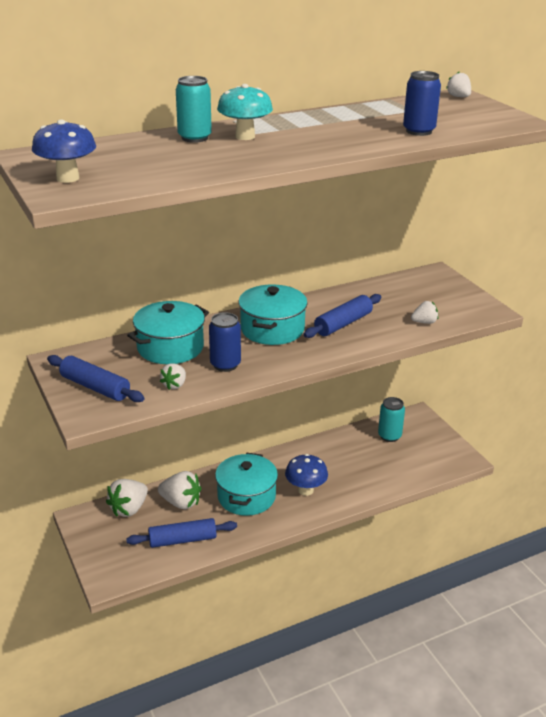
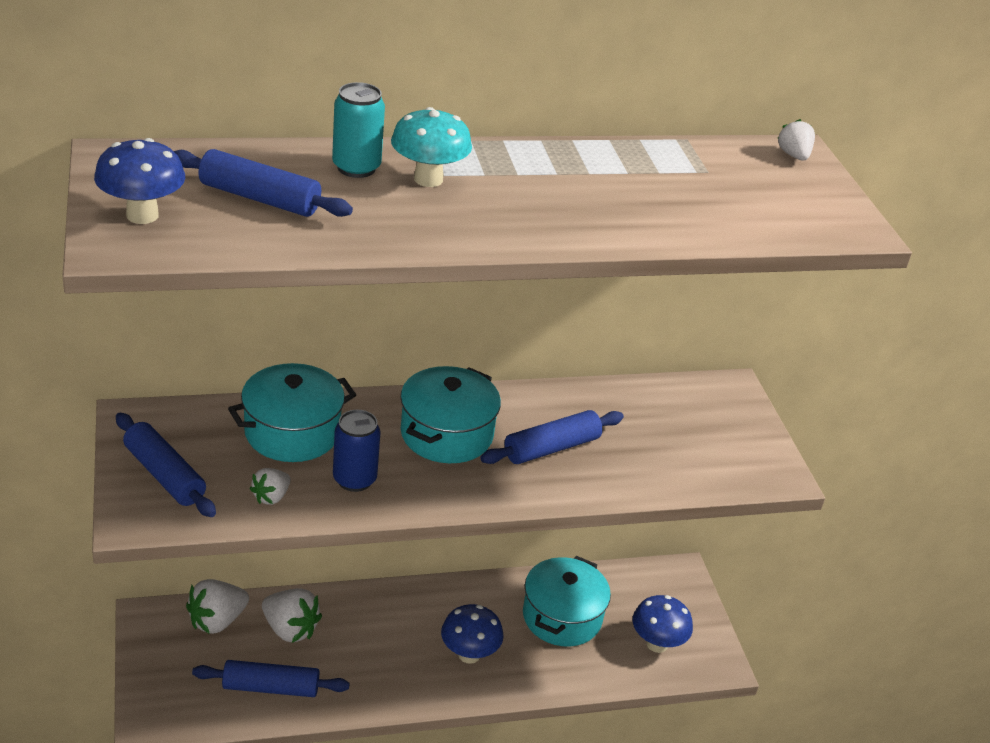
camera: 10 degrees right, 5 degrees up
(141, 160) = (259, 198): none -> blue rolling pin
(246, 496) = (383, 643): turquoise pot -> turquoise pot (562, 617)
(389, 436) = (625, 597): turquoise can -> none
(418, 131) = (687, 219): blue can -> none
(421, 457) = (657, 644): none -> blue mushroom
(424, 322) = (671, 473): white strawberry -> none

